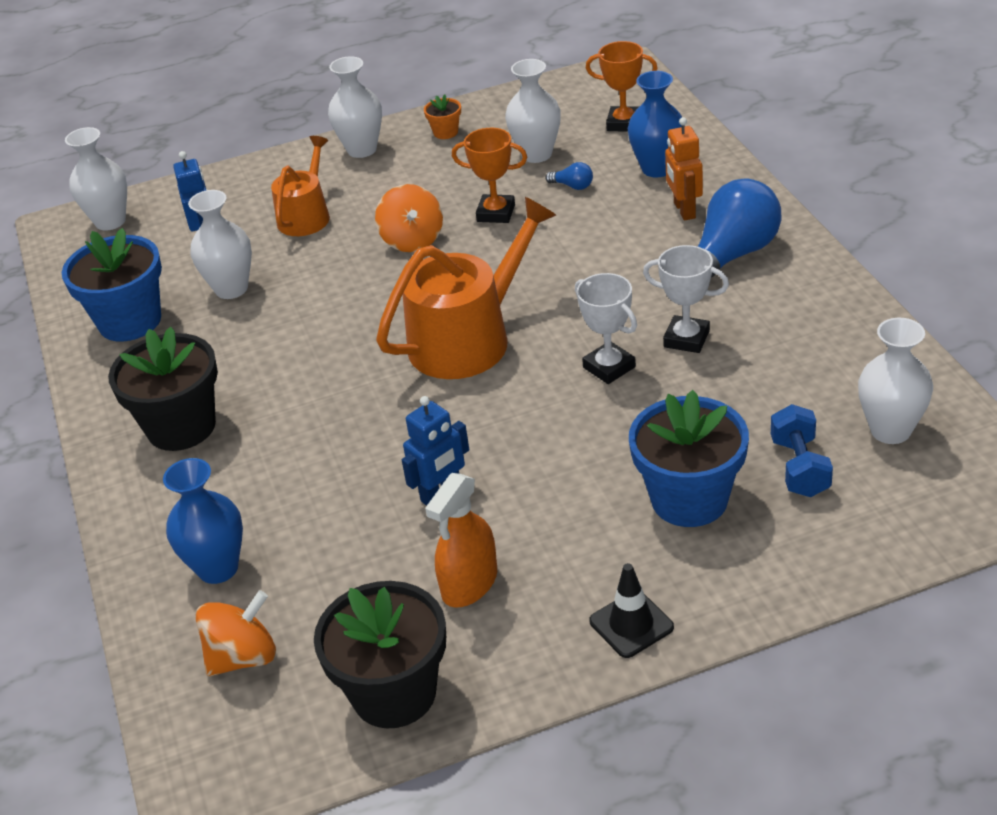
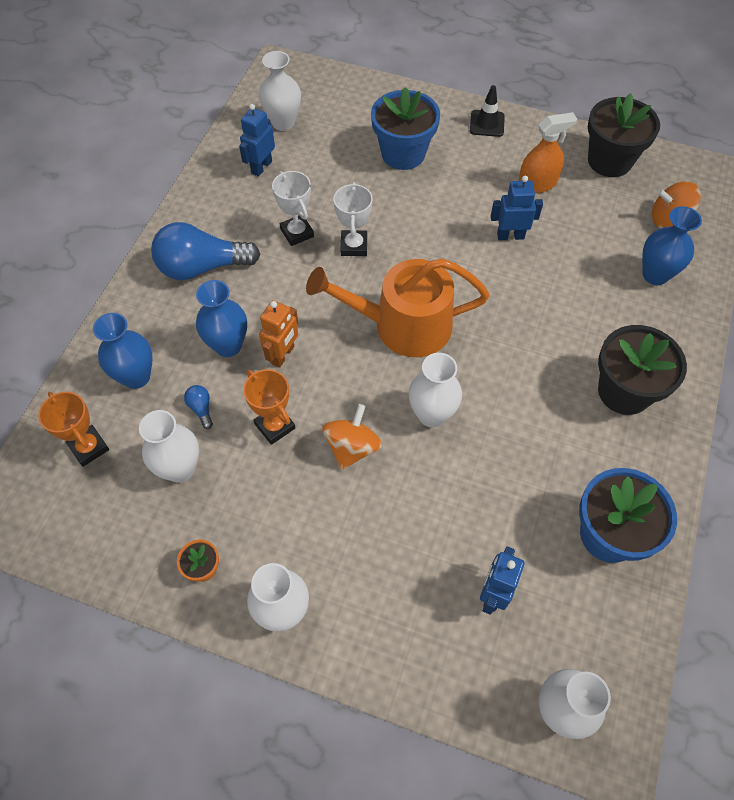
camera: 145 degrees left, 20 degrees up
(231, 289) = (513, 507): white vase -> white vase (432, 414)
(306, 216) = (398, 552): orange watering can -> none
(613, 228) = (228, 345): none -> blue vase
(684, 210) = (175, 324): orange robot -> orange robot (283, 355)
(800, 467) = (341, 134): blue dumbbell -> none
(829, 368) = (261, 167): none -> blue robot

